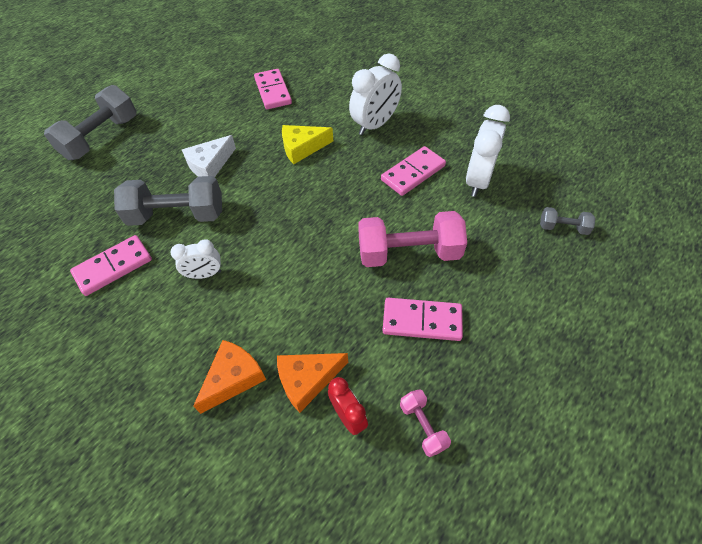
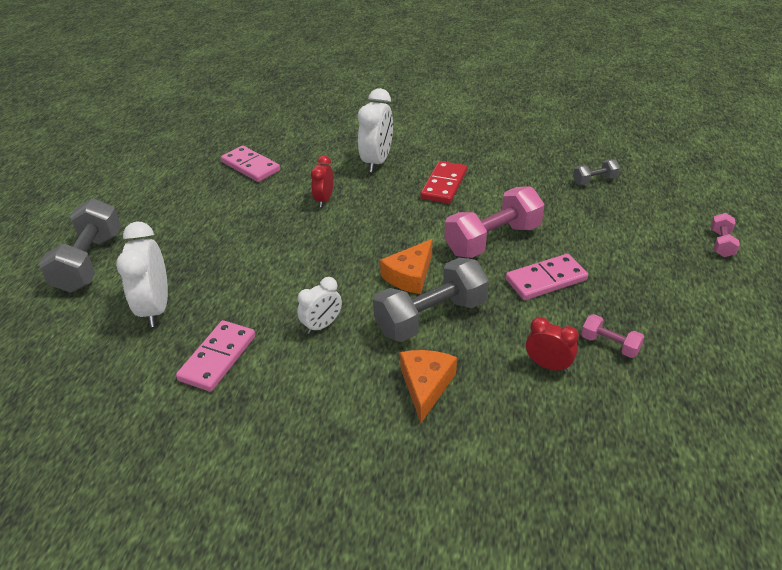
camera: 30 degrees left, 15 degrees down
(177, 215) = (246, 293): grey dumbbell -> grey dumbbell (431, 317)
(210, 165) = (241, 243): white cheese -> none
(302, 148) = (324, 200): yellow cheese -> red clock
(307, 380) = (491, 358): orange cheese -> orange cheese (410, 275)
(413, 173) = (444, 185): pink domino -> red domino
(478, 180) = (502, 172): white clock -> white clock (155, 308)
(641, 367) = (721, 243): none -> pink dumbbell

